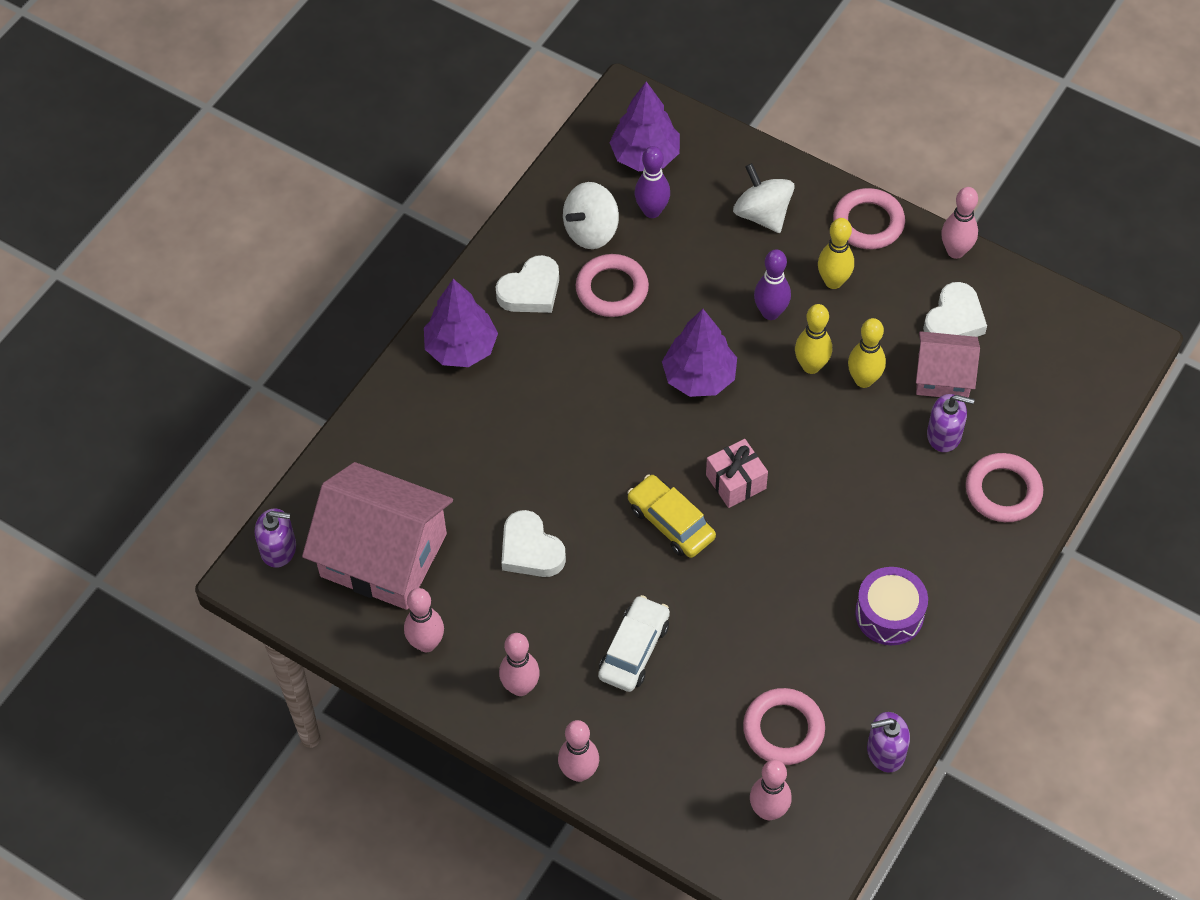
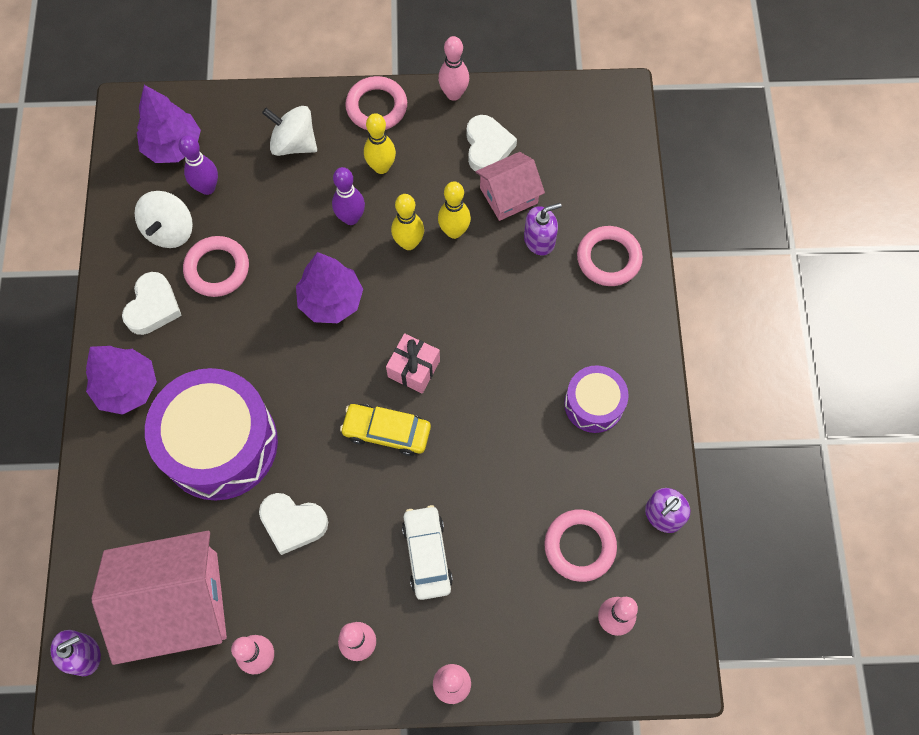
camera: 35 degrees left, 10 degrees up
(511, 444) = (220, 443): none -> purple drum

